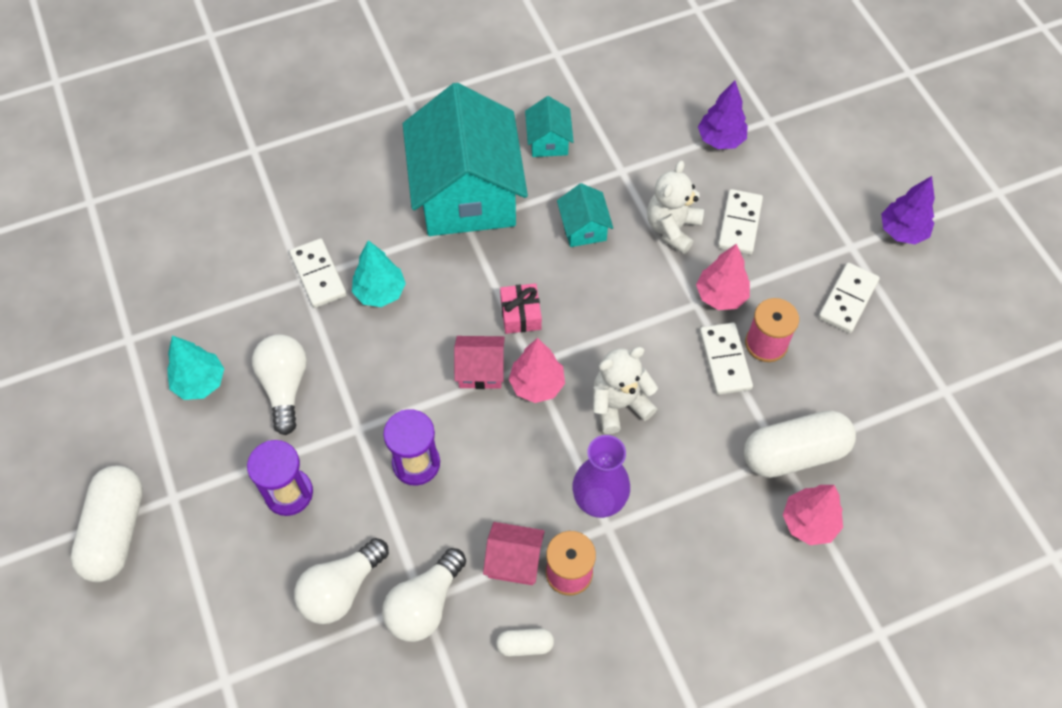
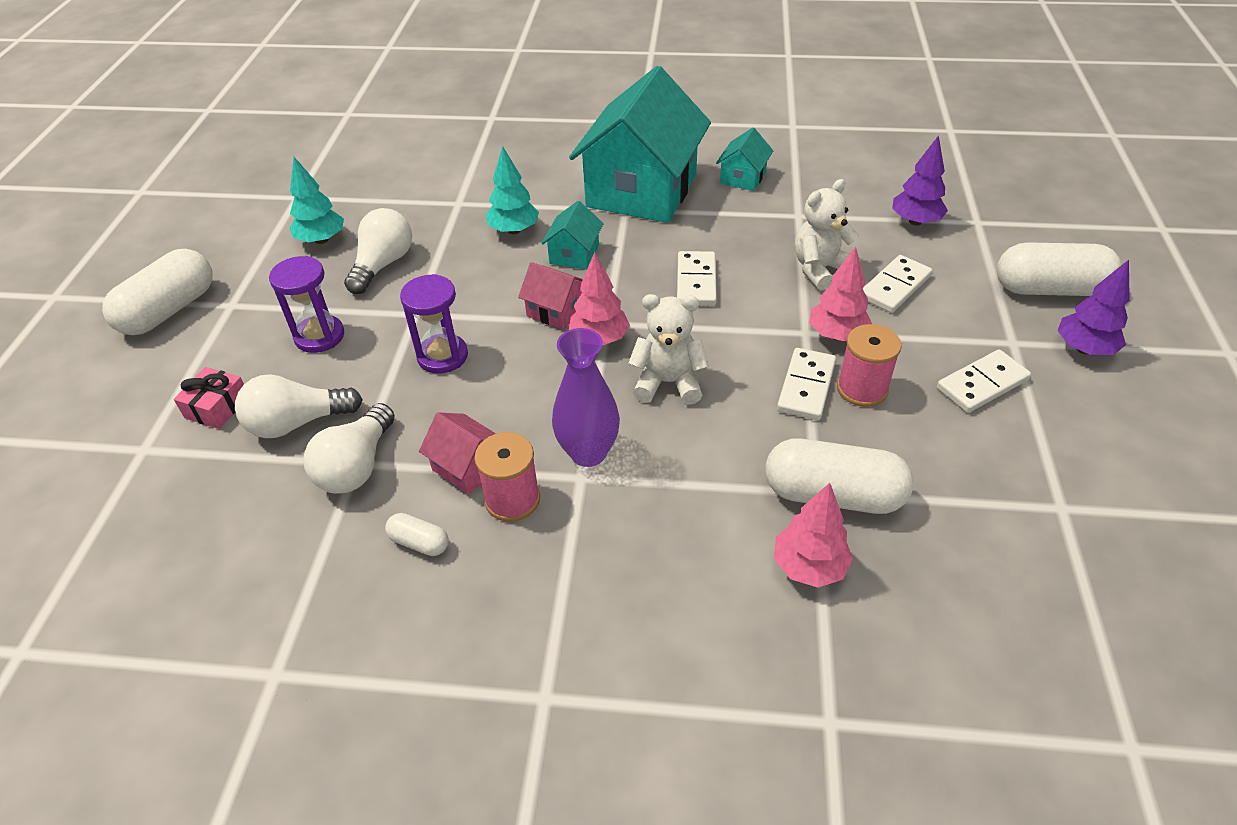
camera: 30 degrees right, 15 degrees down
(318, 275) = (474, 204): white domino -> white domino (696, 281)
(425, 604) = (357, 466): white light bulb -> white light bulb turned 45 degrees counterclockwise
(520, 314) = (625, 284): pink gift -> pink gift (217, 407)
(583, 228) = (731, 243): turquoise house -> turquoise house (574, 254)
(854, 177) = (1049, 289): none -> white capsule

